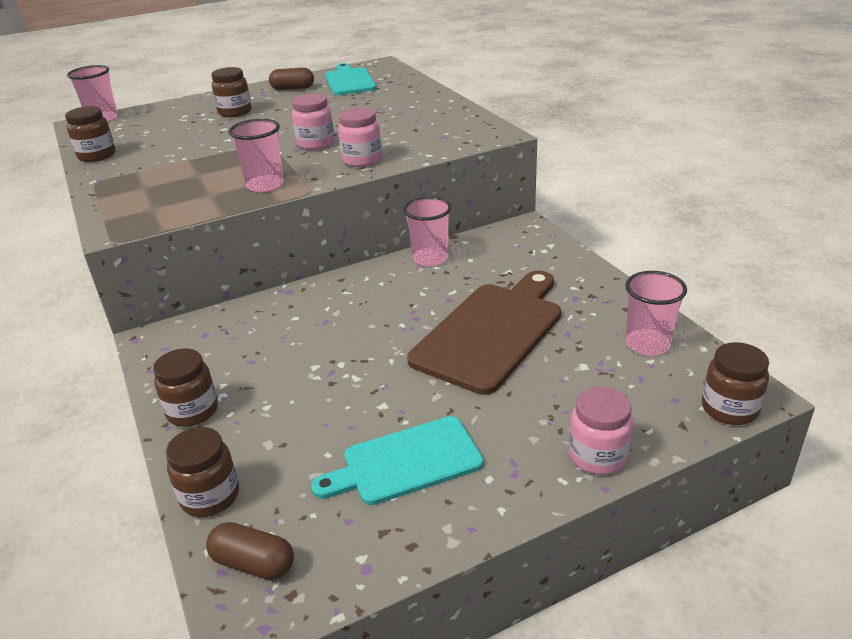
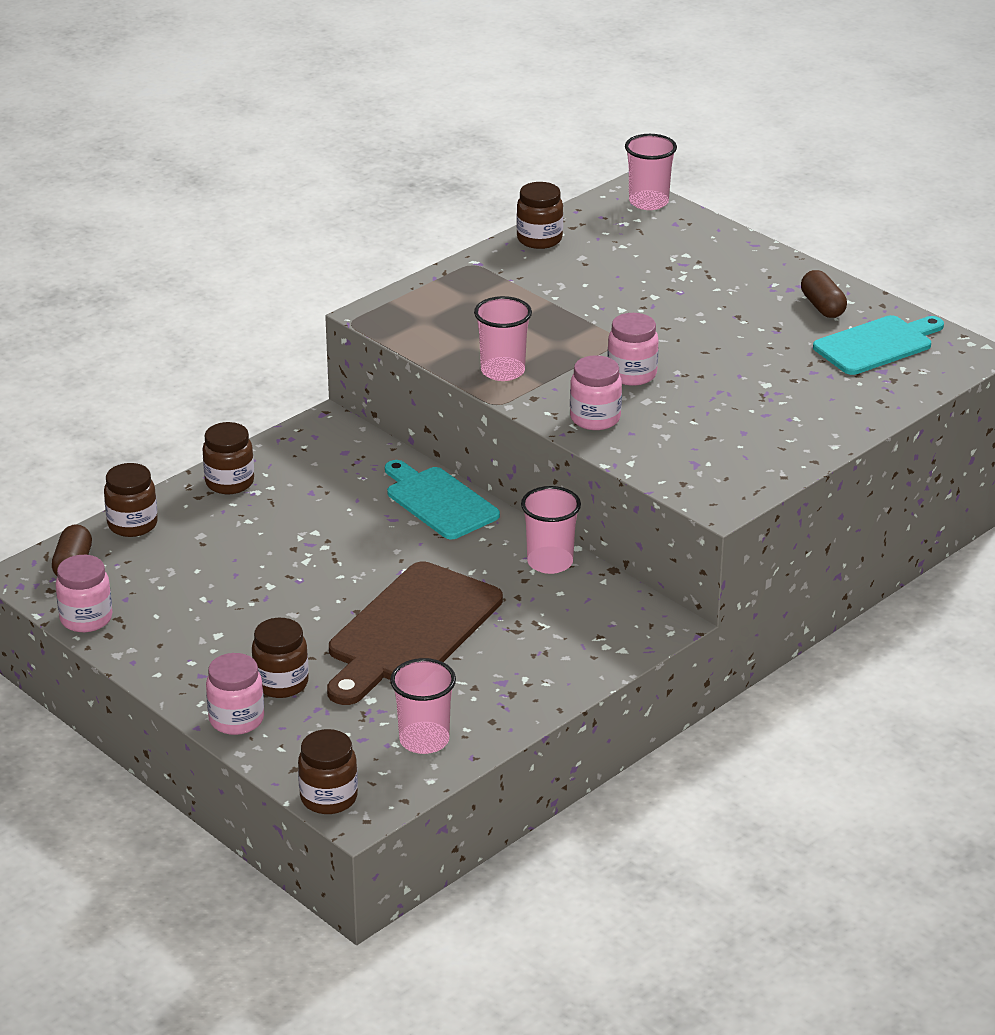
camera: 70 degrees right, 0 degrees up
(235, 112) = (712, 288): brown jar -> brown jar (281, 683)
(370, 563) = (86, 619): none -> pink jar
(405, 462) = (198, 614): turquoise cutting board -> turquoise cutting board (438, 501)
(491, 332) = (411, 631): brown cutting board -> brown cutting board turned 105 degrees clockwise

